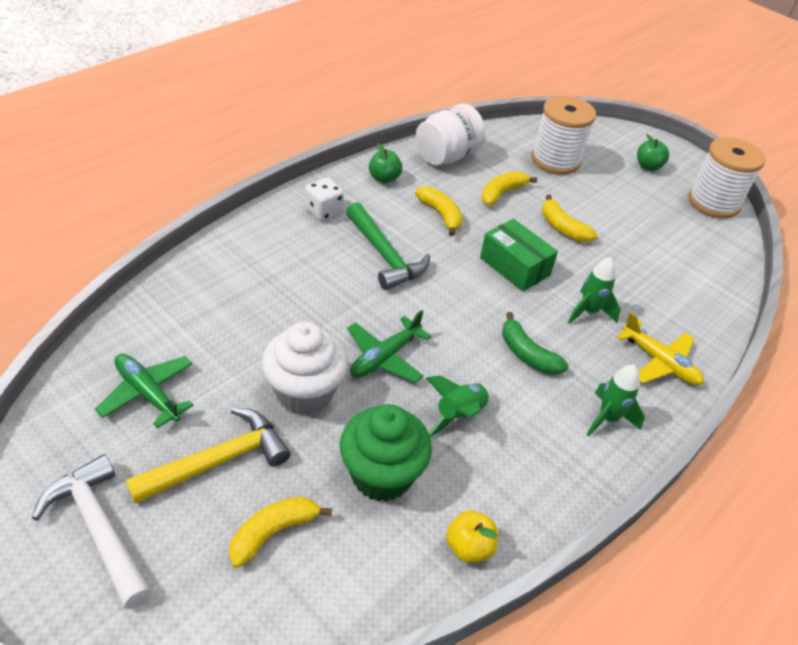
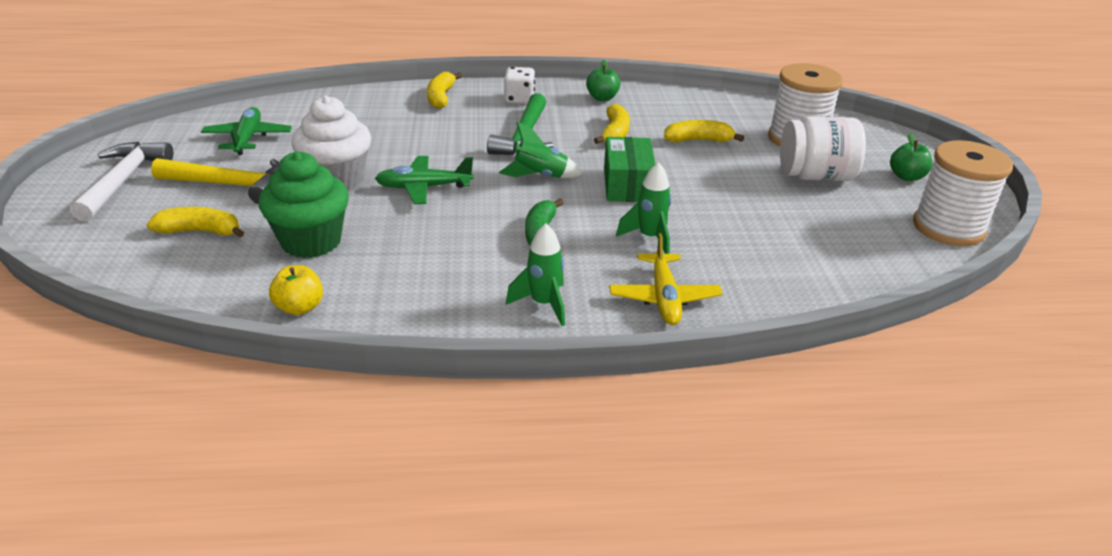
camera: 45 degrees right, 10 degrees down
(447, 156) = (685, 103): white jar -> white jar (815, 176)
(459, 415) = (421, 241): green rocket -> green rocket (540, 176)
(562, 227) = (722, 180): yellow banana -> yellow banana (441, 97)

